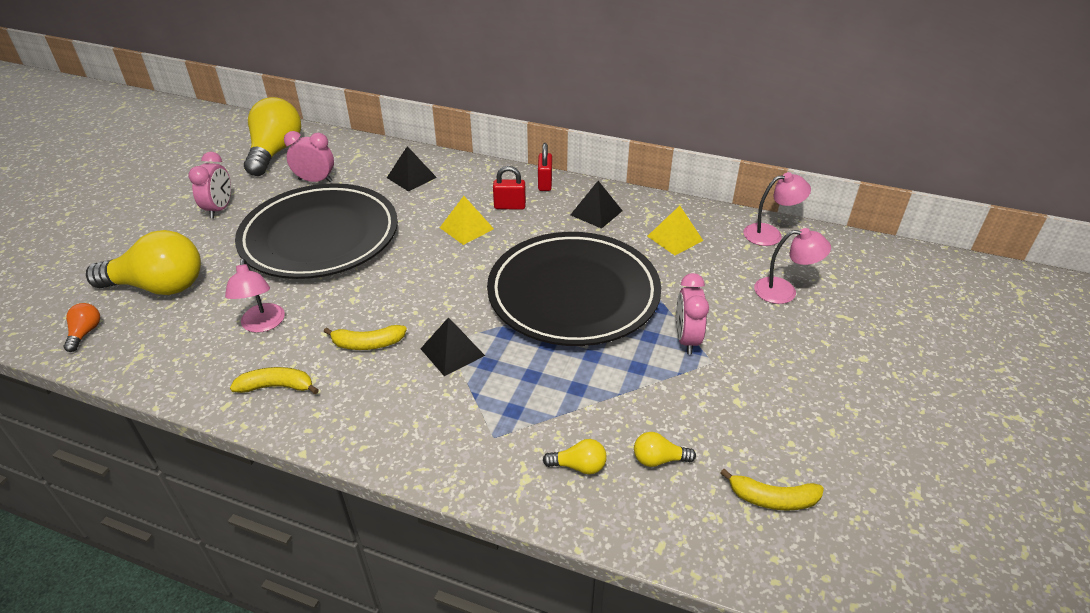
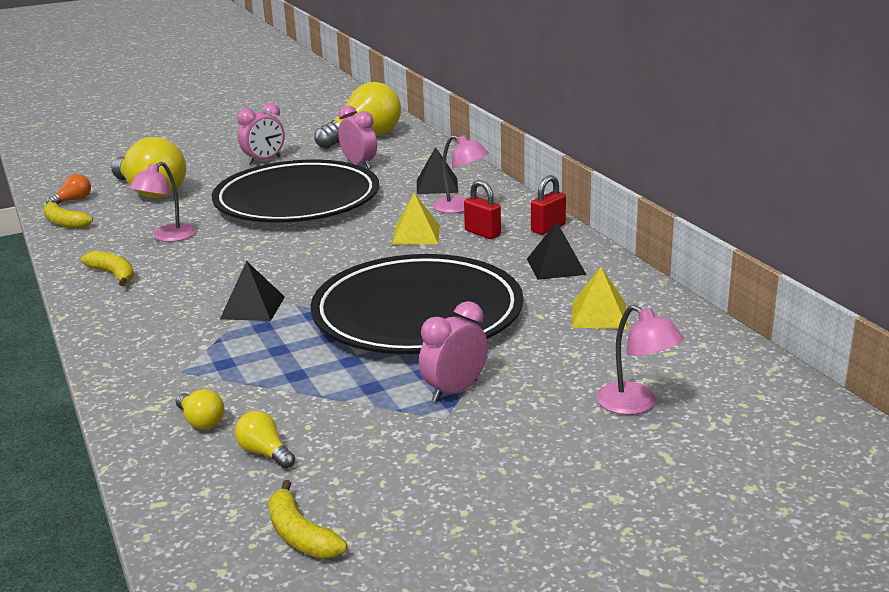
camera: 45 degrees right, 15 degrees down
(367, 344) = (208, 276): yellow banana -> yellow banana (64, 222)
(770, 234) = (720, 354): pink lamp -> pink lamp (460, 207)

